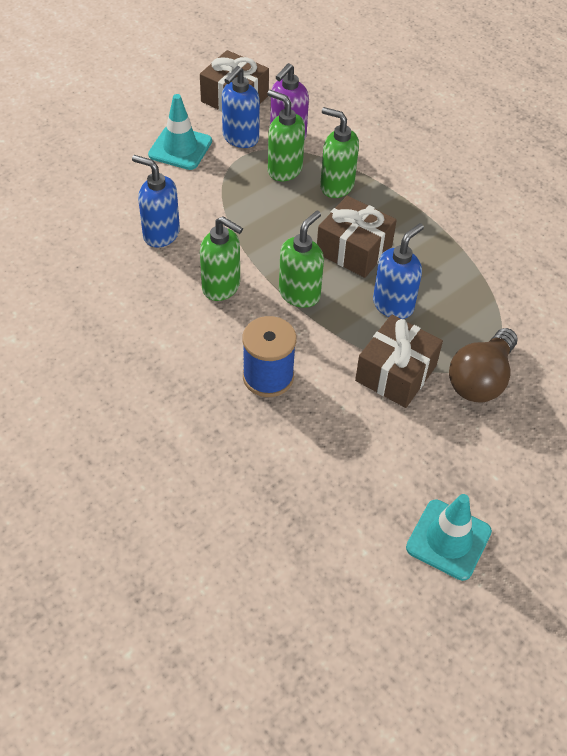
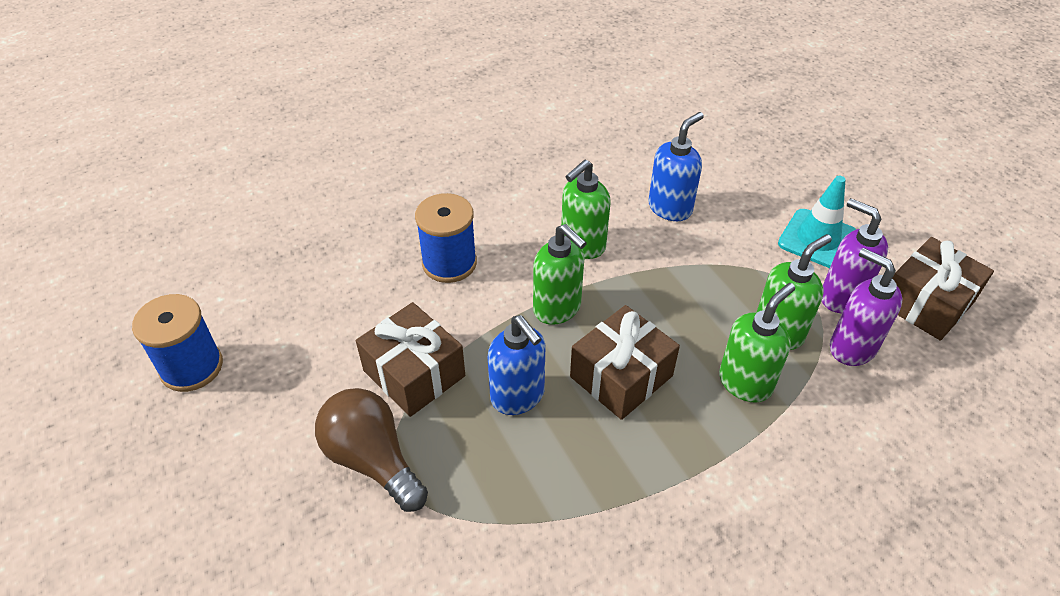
camera: 105 degrees right, 5 degrees down
(240, 138) = (841, 297): blue soap dispenser -> purple soap dispenser
(448, 540) = (191, 367): turquoise traffic cone -> blue spool

